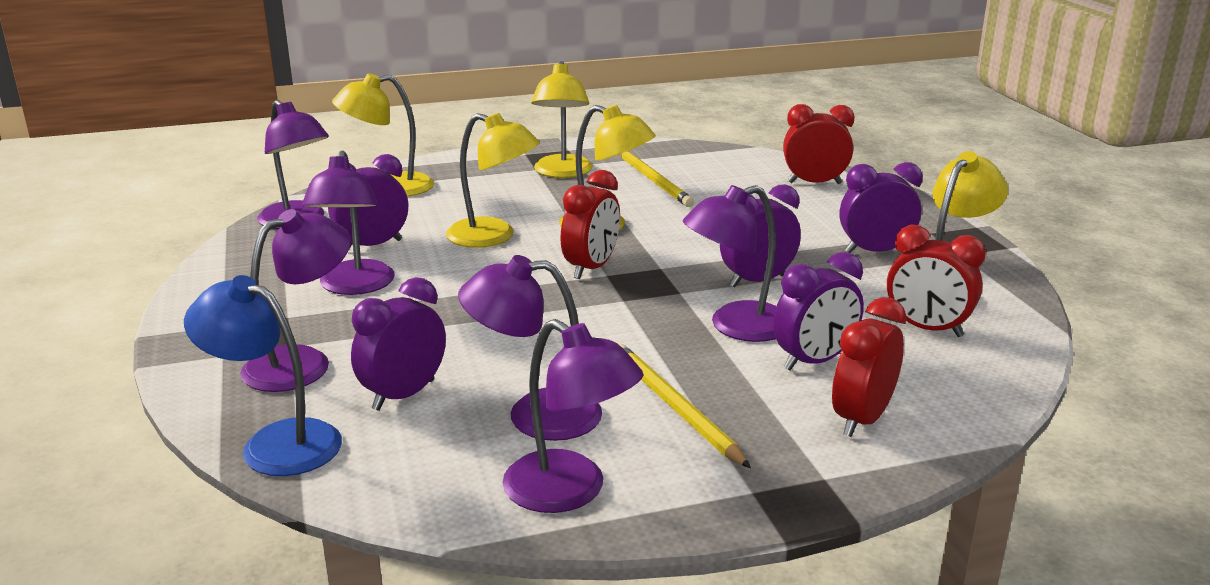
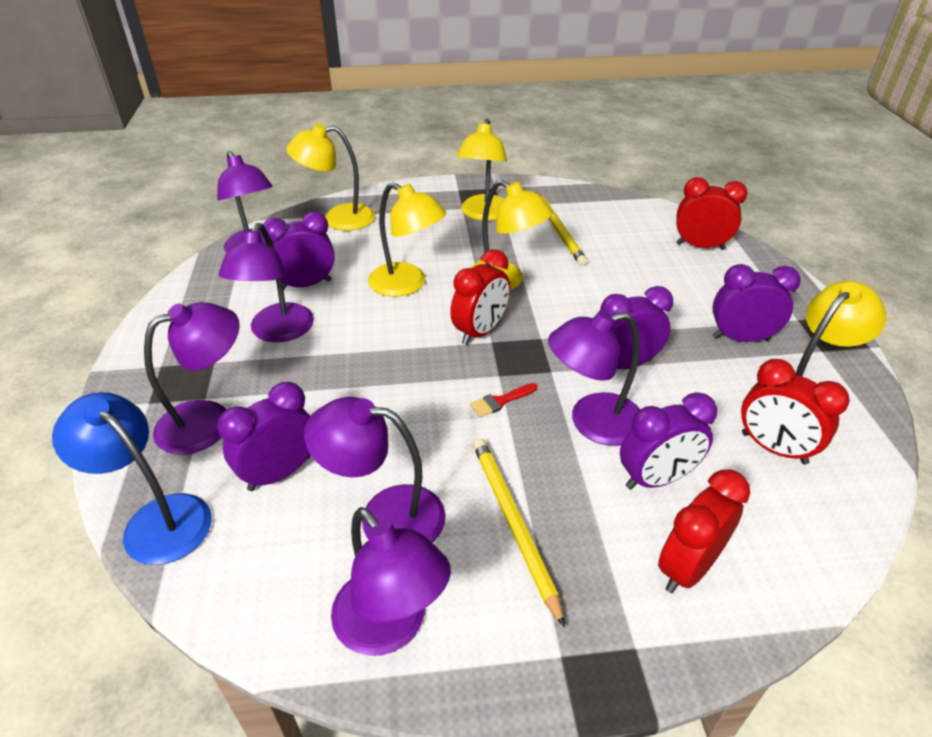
camera: 10 degrees right, 15 degrees up
(631, 319) = (500, 401): none -> red brush

